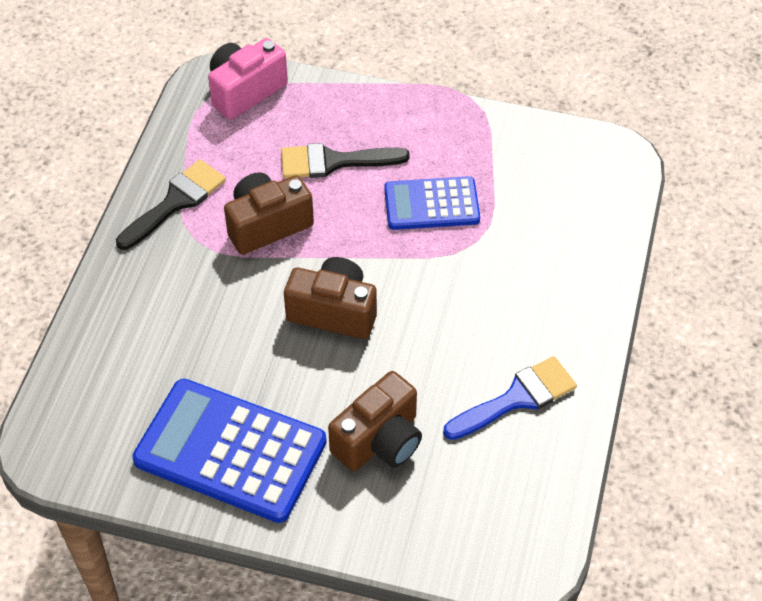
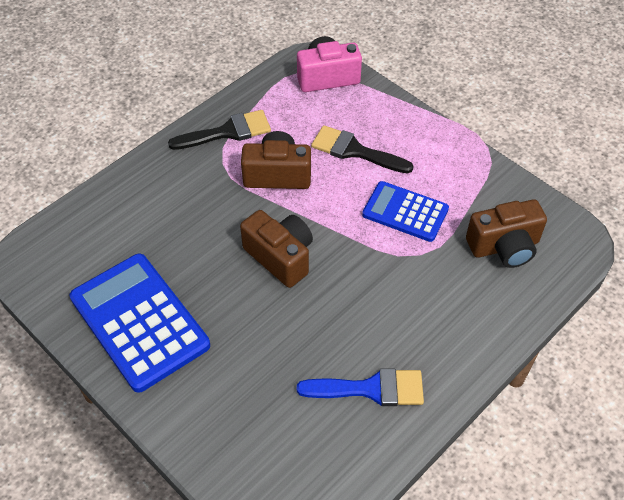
camera: 30 degrees right, 0 degrees up
(379, 440) = (246, 368): brown camera -> brown camera (504, 247)

